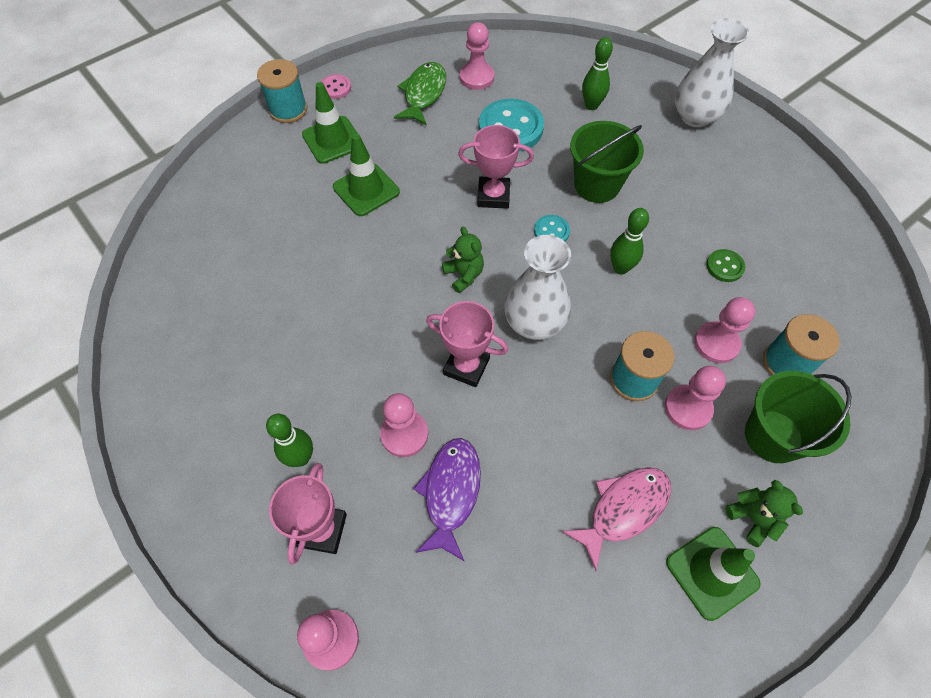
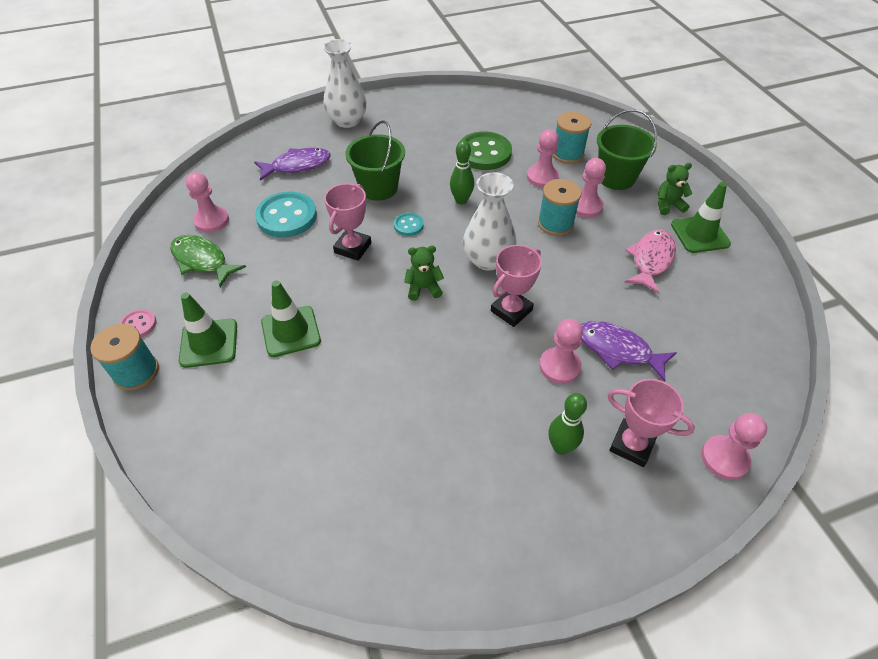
camera: 70 degrees left, 10 degrees down
(591, 105) = (297, 165): green bowling pin -> purple fish
(623, 510) = (651, 260): pink fish -> pink fish turned 45 degrees clockwise
(724, 266) = (484, 153): green button -> green button, size x2.01

